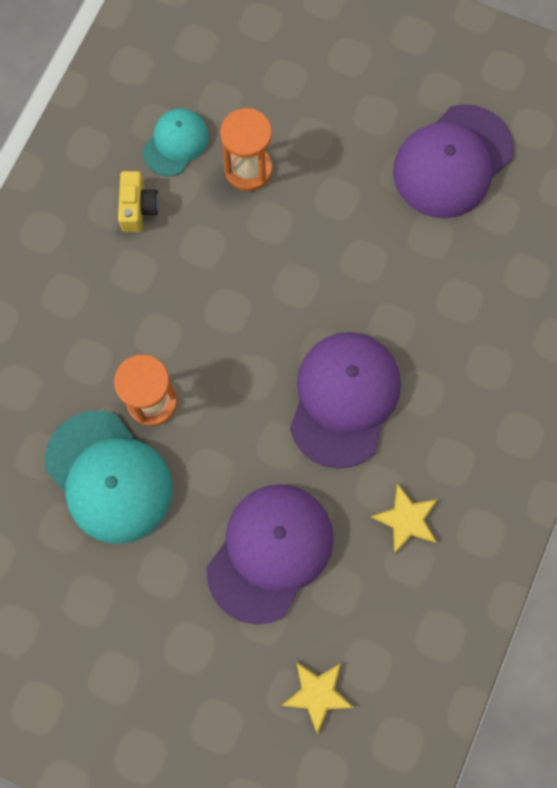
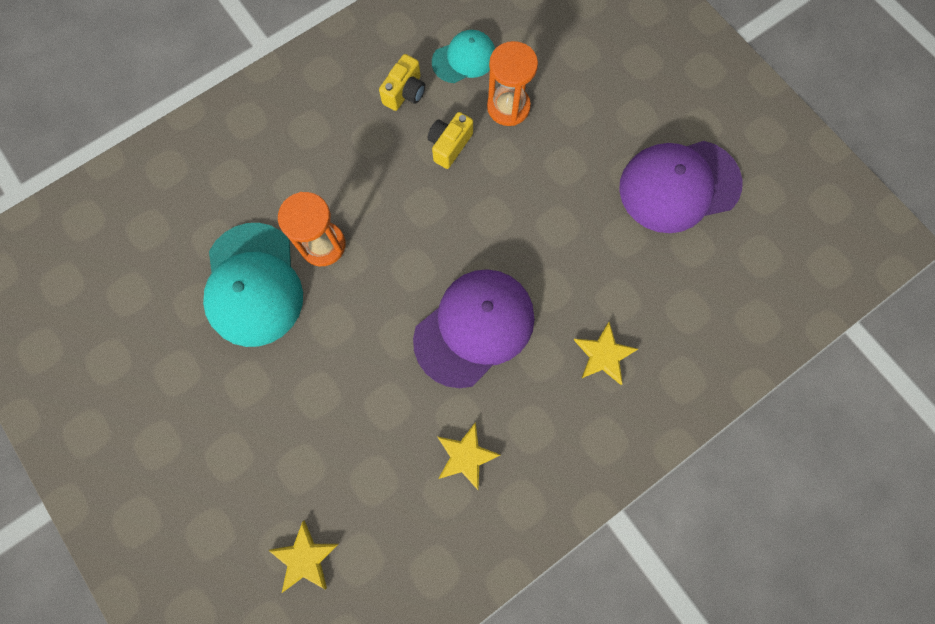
camera: 30 degrees right, 0 degrees up
(214, 238) = (449, 145): none -> yellow camera
(270, 552) = (339, 417): purple cap -> none
(475, 357) = (604, 355): none -> yellow star

